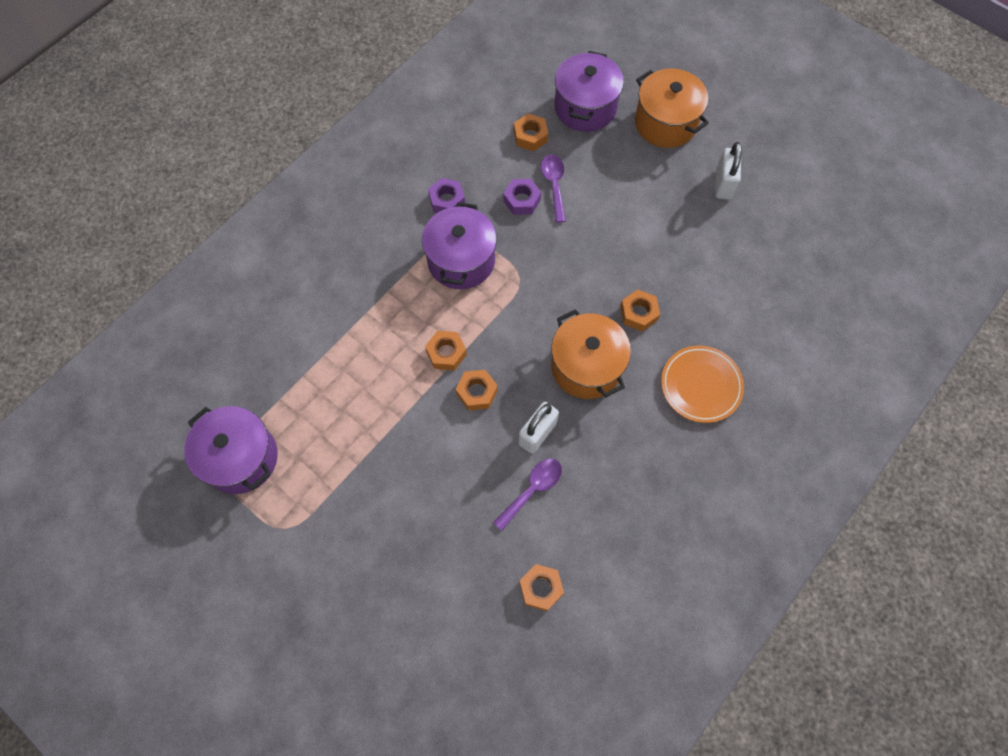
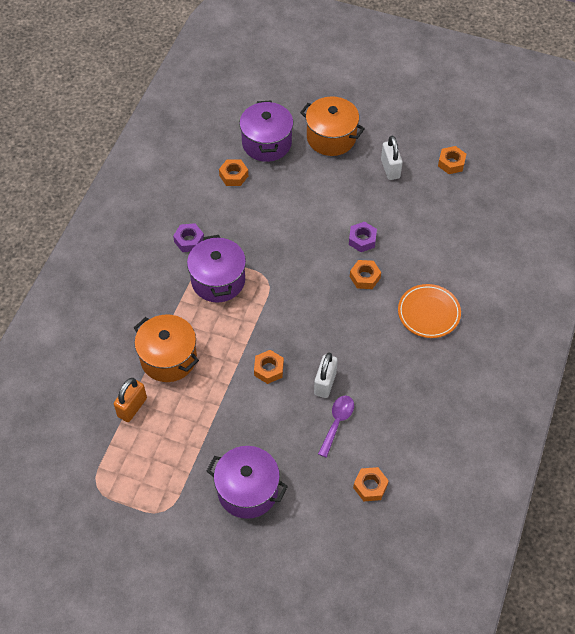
camera: 20 degrees left, 10 degrees down
(241, 458) = (108, 473): purple pot -> purple pot (247, 490)
(300, 385) = (132, 407): none -> orange padlock
(446, 353) = (234, 349): orange nut -> orange nut (451, 163)
(522, 200) = (246, 224): purple nut -> purple nut (362, 240)
(554, 185) = (266, 206): purple spoon -> none
(586, 366) = (342, 326): orange pot -> orange pot (168, 358)

